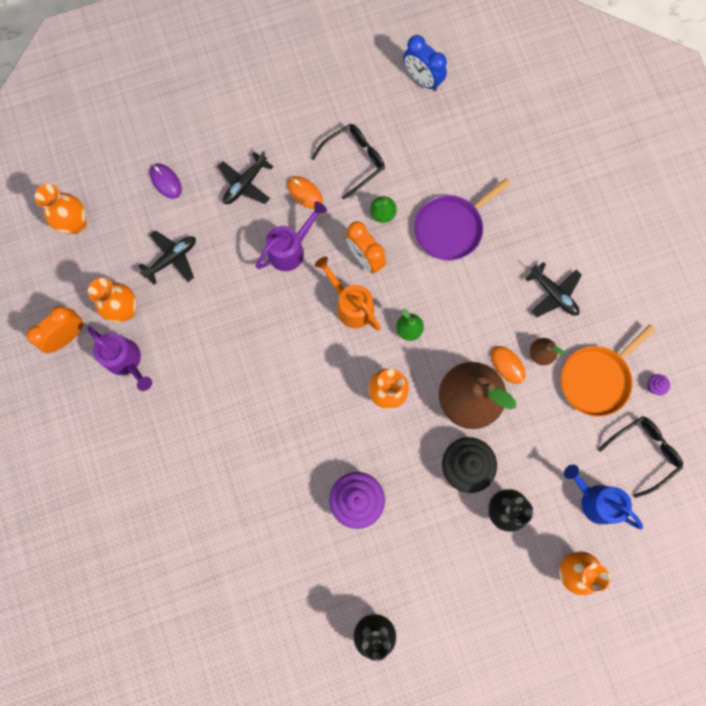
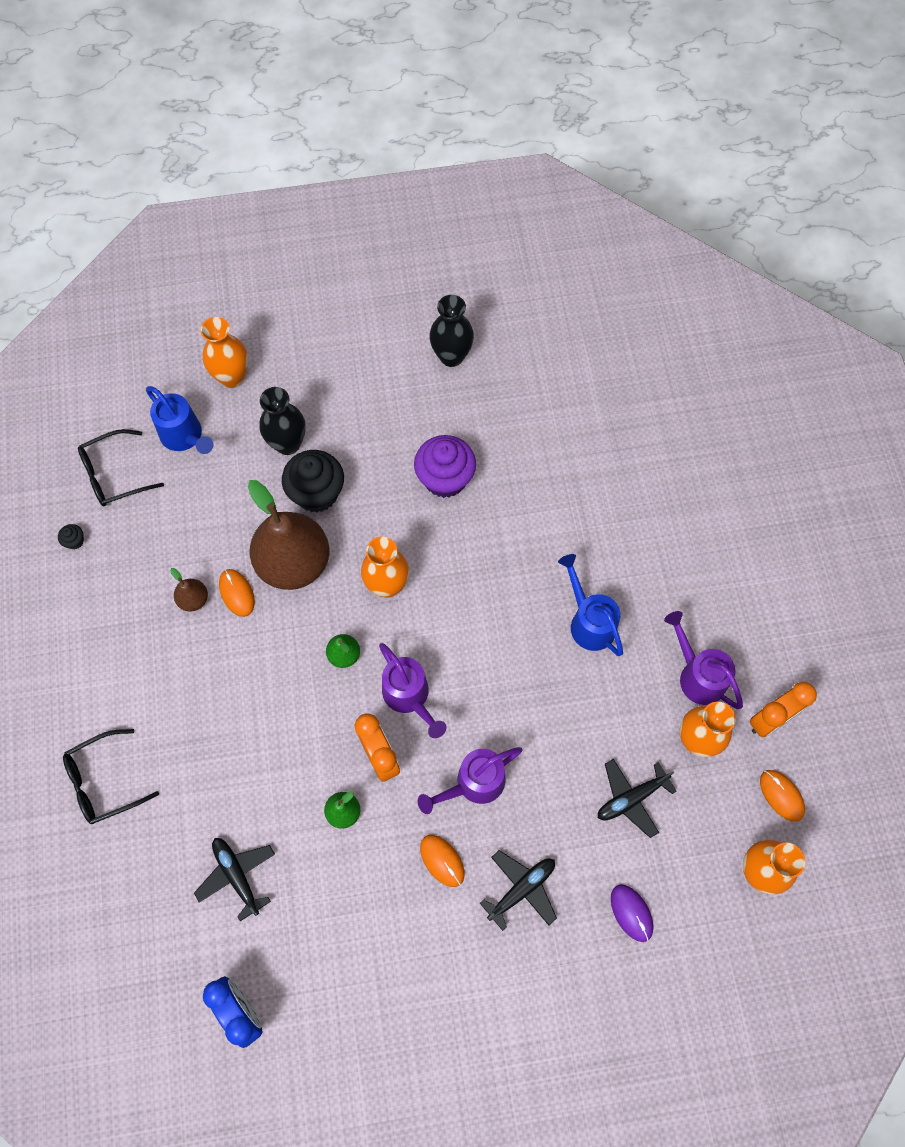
camera: 170 degrees left, 10 degrees down
(59, 280) = (781, 795): none -> orange mouse
(217, 391) = (589, 621): none -> blue watering can
(351, 305) = (409, 697): orange watering can -> purple watering can
(354, 160) = (366, 897): black glasses -> black glasses (104, 781)
(451, 228) = (259, 776): purple pan -> none
(553, 294) = (155, 667): black plane -> black plane (237, 875)
(596, 379) = (138, 560): orange pan -> none
(654, 386) = (75, 541): purple cupcake -> black cupcake

